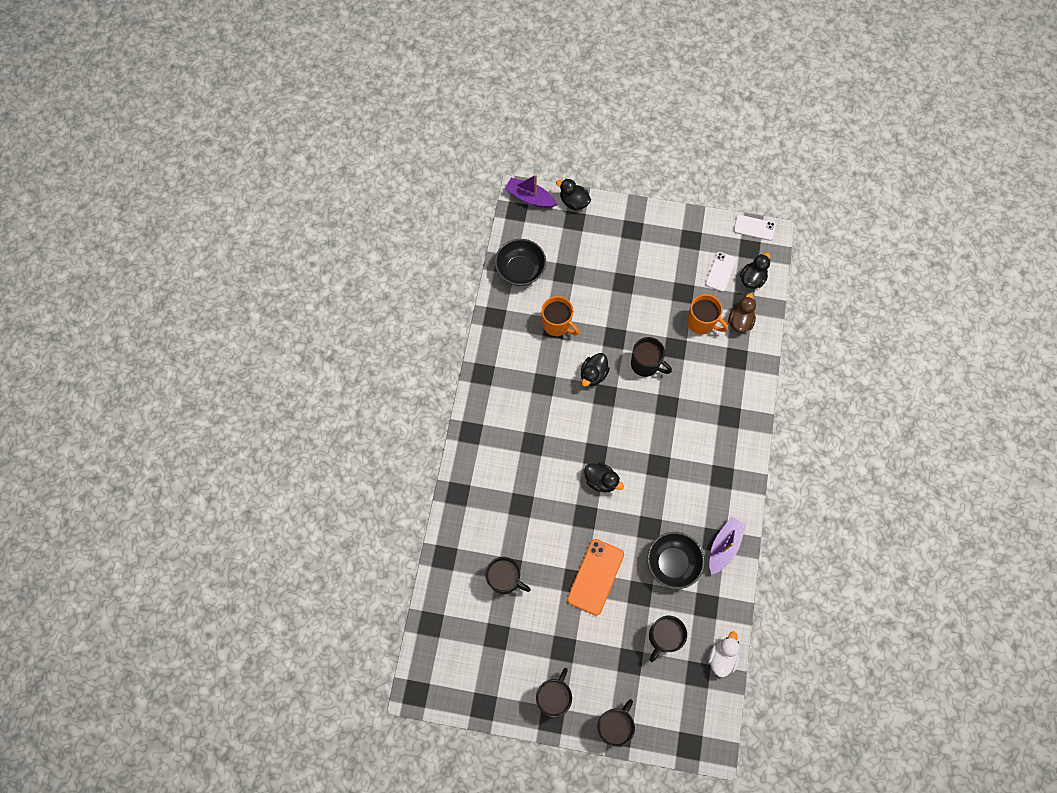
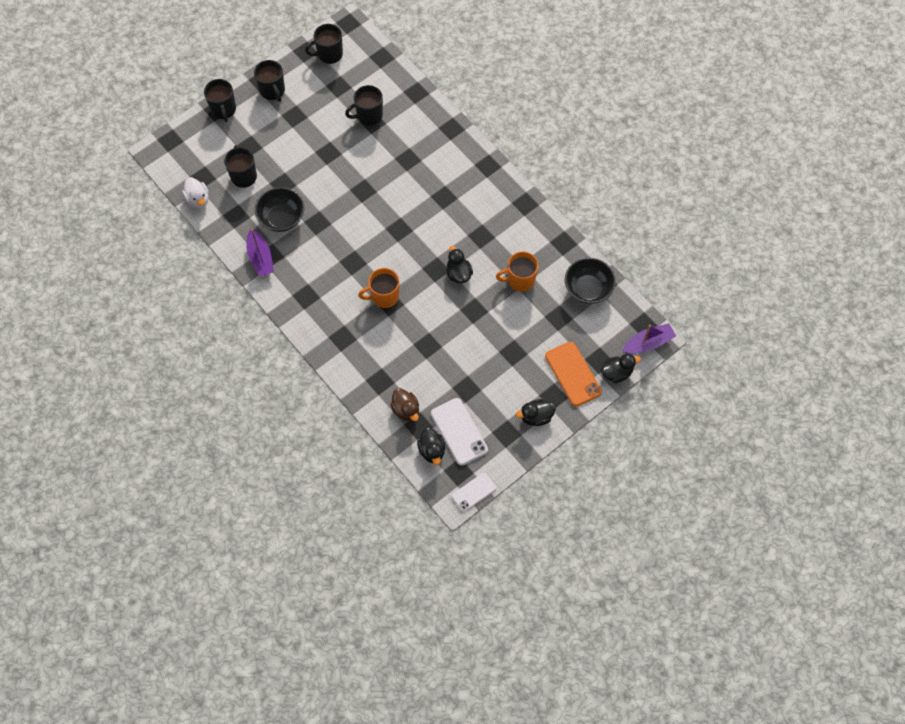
camera: 130 degrees right, 5 degrees down
(595, 577) = (318, 167): orange phone -> orange phone (573, 374)
(601, 480) = (377, 219): black duck -> black duck (536, 417)
(645, 364) = (433, 314): black mug -> black mug (329, 54)
(701, 322) = (430, 381): orange mug -> orange mug (384, 296)
(720, 272) = (459, 431): white phone -> white phone, size x1.58

